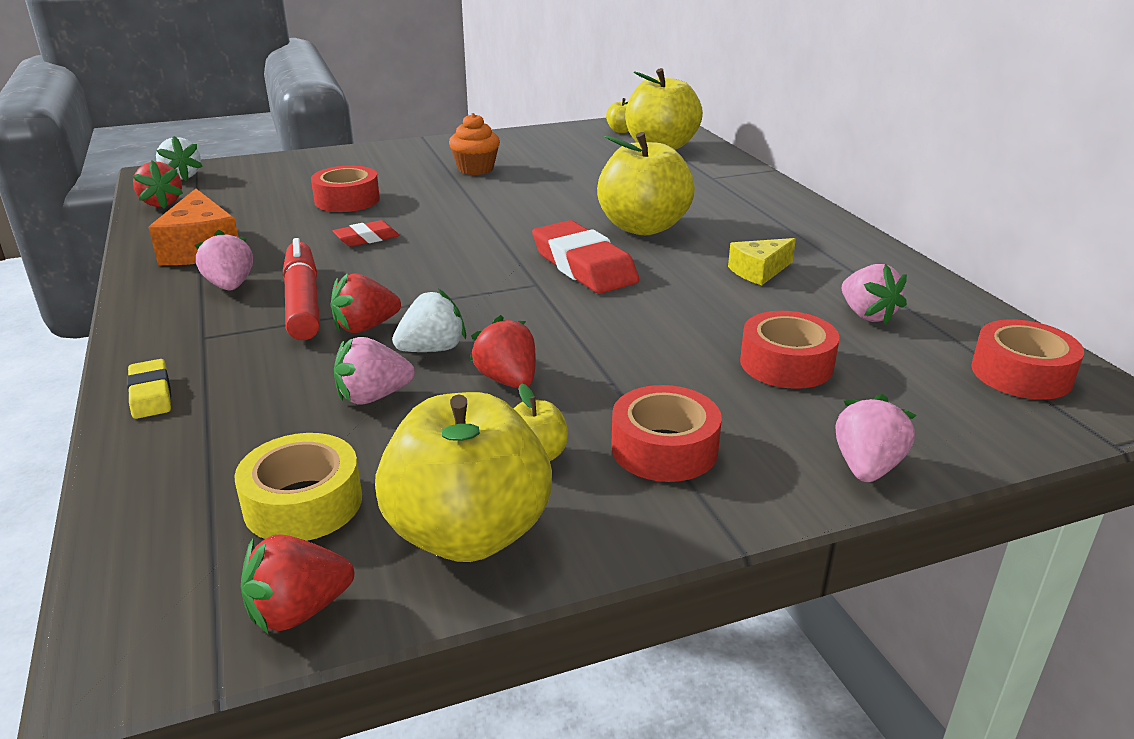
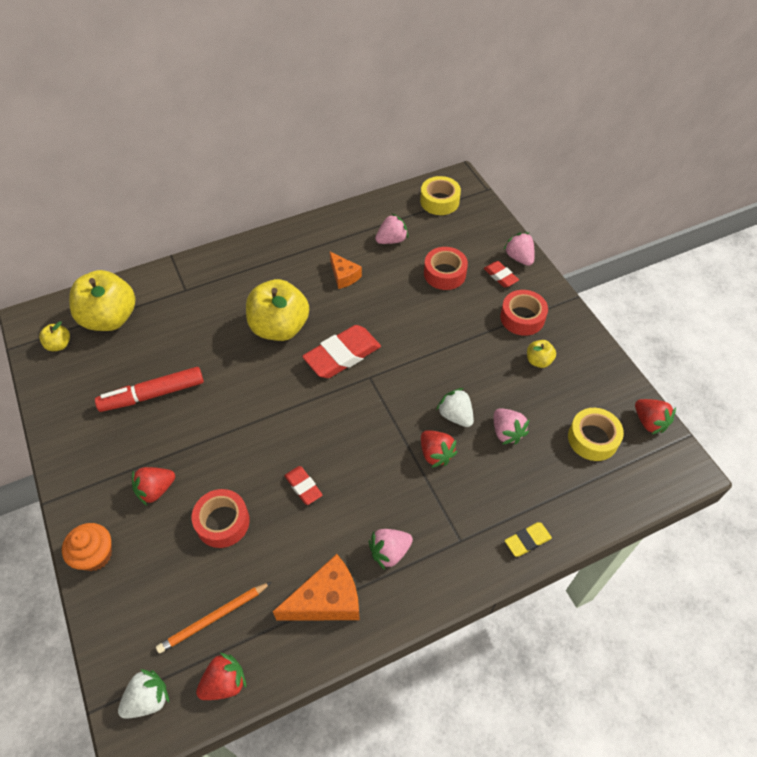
camera: 95 degrees left, 25 degrees up
(235, 198) = (213, 618): none -> orange pencil
(303, 302) = (407, 498): red marker -> red marker (152, 394)
(468, 533) = (593, 377): yellow apple -> none
(475, 169) = (151, 440): orange cupcake -> orange cupcake (95, 555)
(508, 380) = (480, 378): red strawberry -> red strawberry (155, 490)
(759, 271) = (344, 276): yellow cheese -> orange cheese
(794, 432) = (500, 276): none -> red eraser
(867, 467) = (519, 258): pink strawberry -> pink strawberry turned 45 degrees clockwise
(1021, 374) = (439, 201): red tape -> yellow tape

